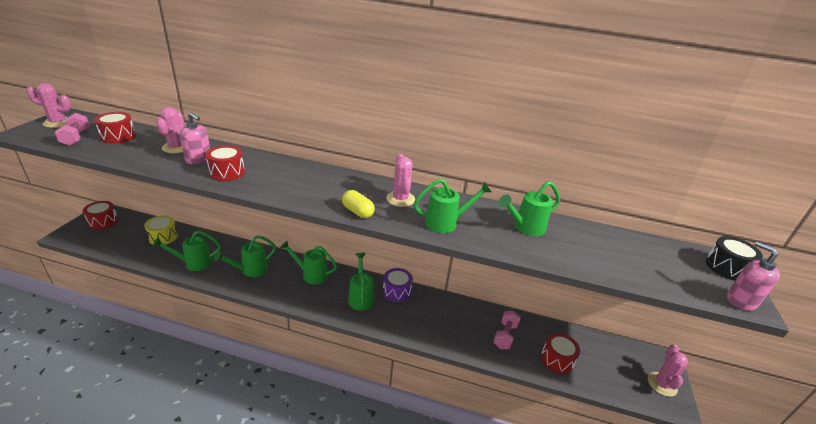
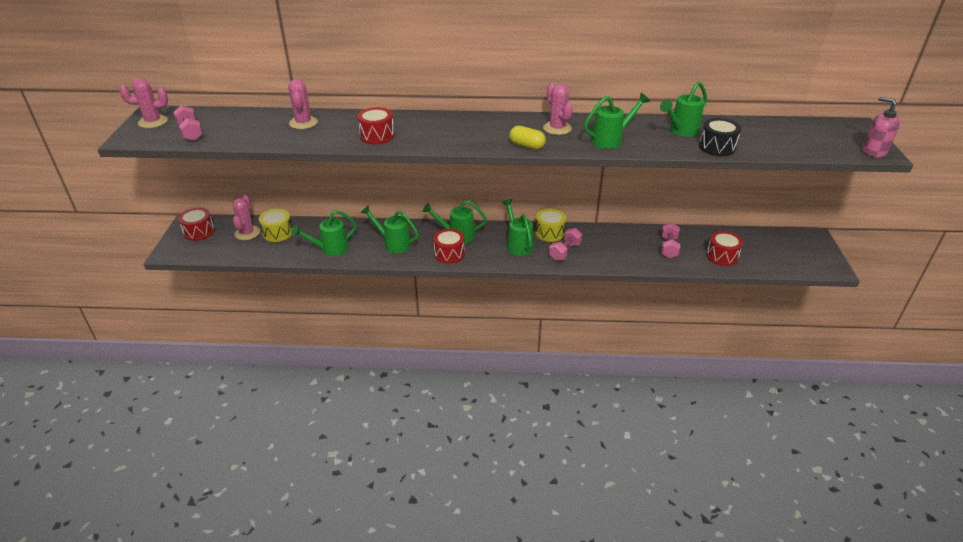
camera: 10 degrees left, 5 degrees up
(118, 136) = (232, 123): red drum -> red drum (449, 254)
(198, 159) = (337, 129): pink soap dispenser -> none
(250, 270) = (393, 244): green watering can -> green watering can turned 75 degrees clockwise
(396, 291) = (549, 233): purple drum -> yellow drum
(400, 316) = (565, 251): none -> pink dumbbell
(662, 384) = (817, 255): pink cactus -> pink cactus (247, 233)
(726, 268) = (858, 130): black drum -> black drum (717, 147)

